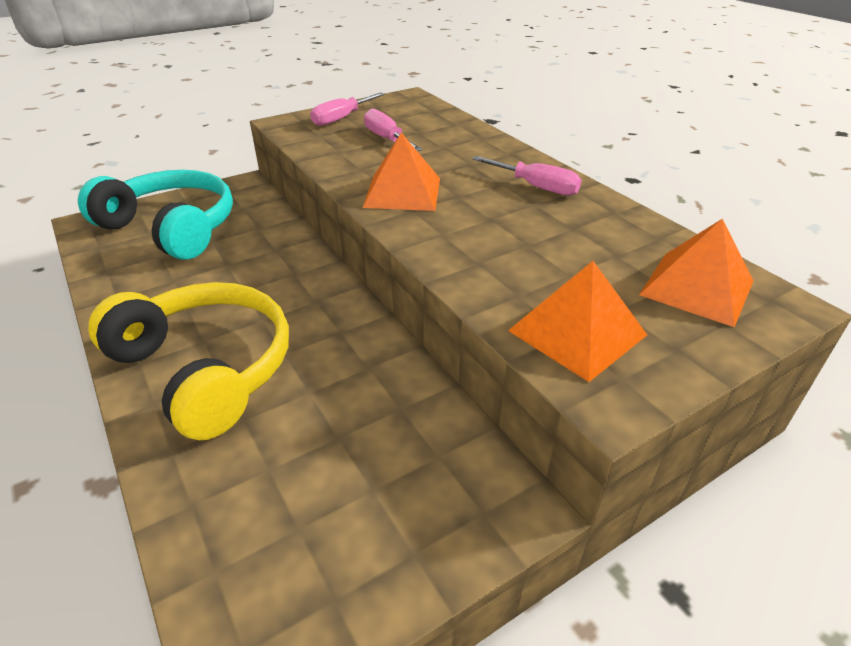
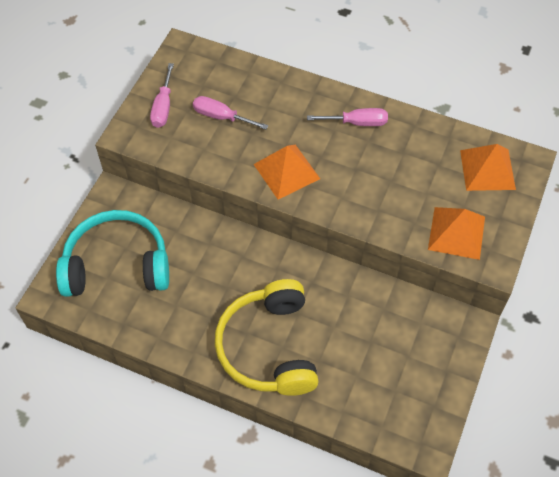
camera: 35 degrees left, 20 degrees up
(206, 368) = (269, 347): yellow headphones -> yellow headphones turned 105 degrees counterclockwise

